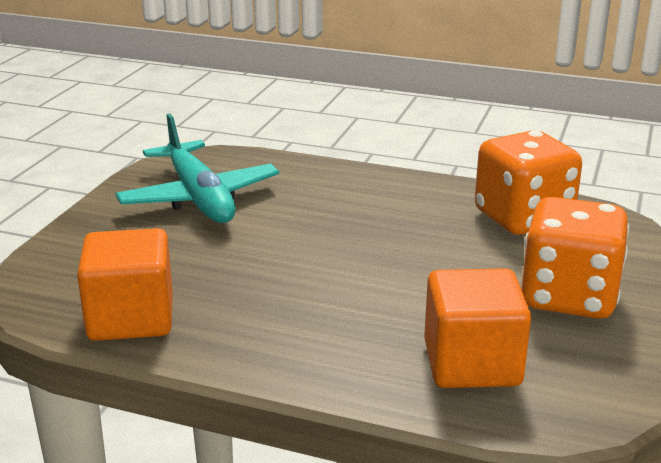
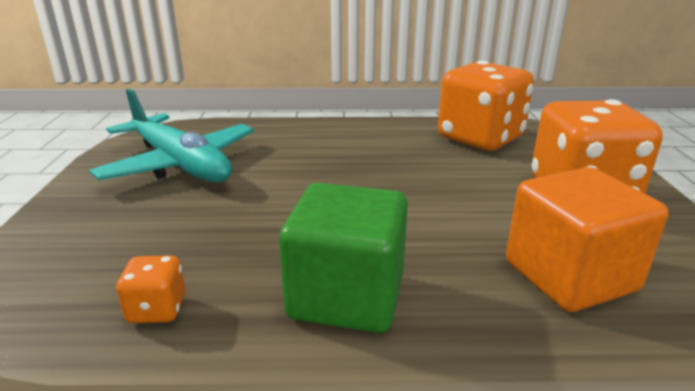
camera: 20 degrees left, 0 degrees up
(131, 318) = (157, 309): orange cube -> orange dice
(273, 338) = (346, 296): none -> green cube

